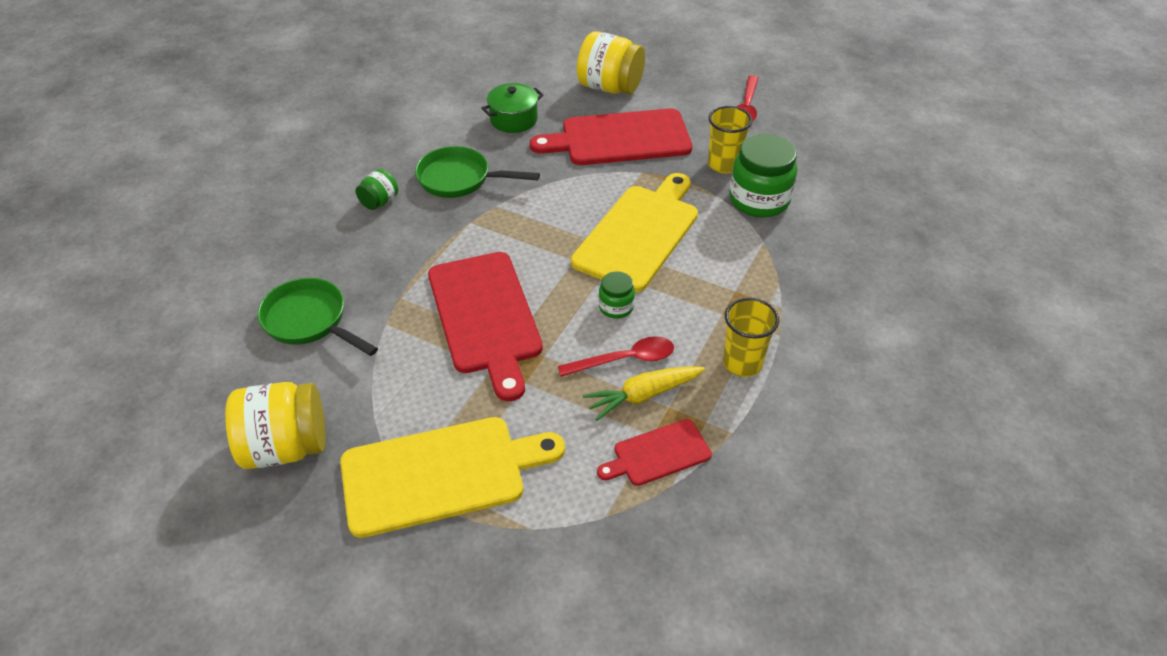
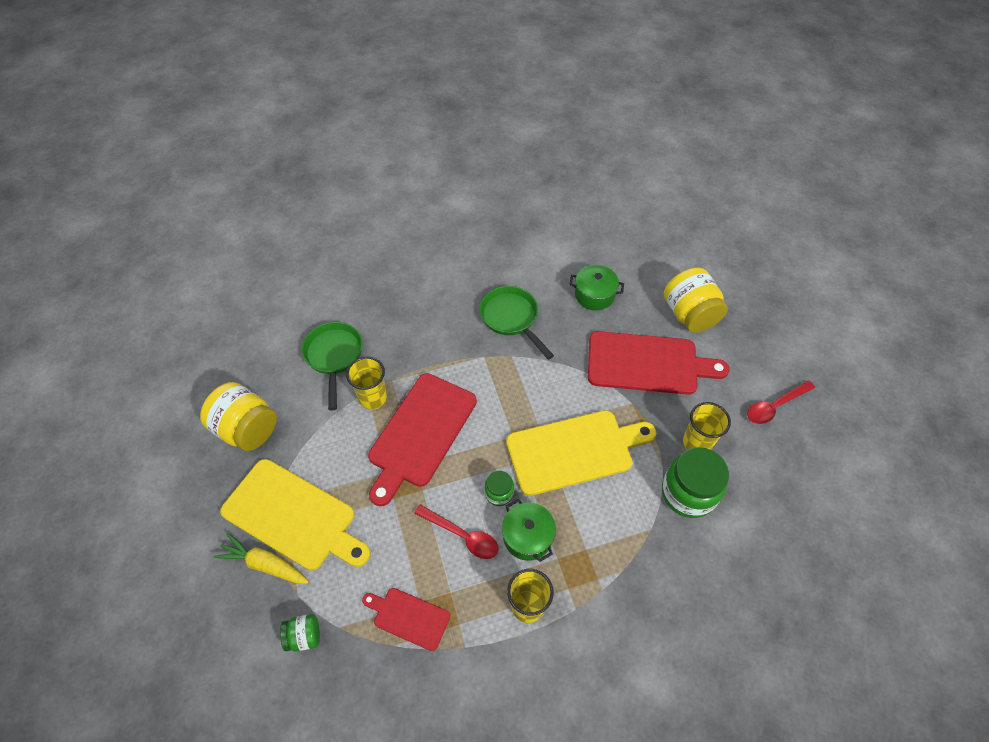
camera: 45 degrees right, 10 degrees up
(379, 202) = (450, 300): green jar -> green jar (304, 636)
(399, 324) = (373, 398): none -> yellow cup
(619, 138) = (647, 363): red cutting board -> red cutting board turned 150 degrees clockwise
(642, 396) = (444, 570): yellow carrot -> yellow carrot (264, 564)
(679, 318) = (527, 536): none -> green pot

